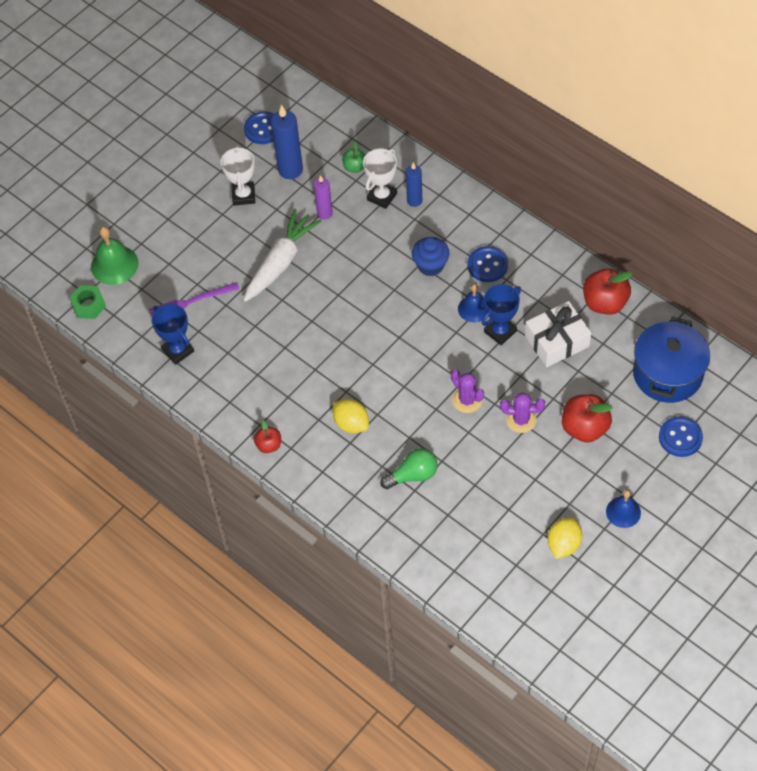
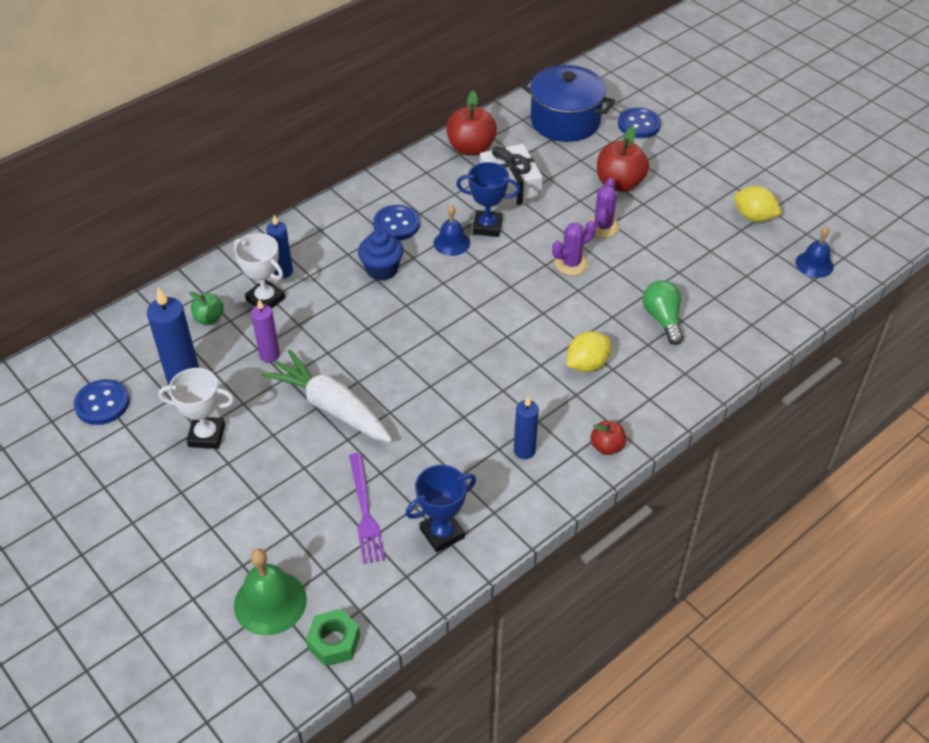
camera: 85 degrees left, 10 degrees down
(257, 391) = (524, 451): none -> blue candle
(500, 331) = (487, 227): blue trophy -> blue trophy turned 45 degrees counterclockwise
(623, 512) = (718, 172): blue bell -> blue bell (814, 264)

